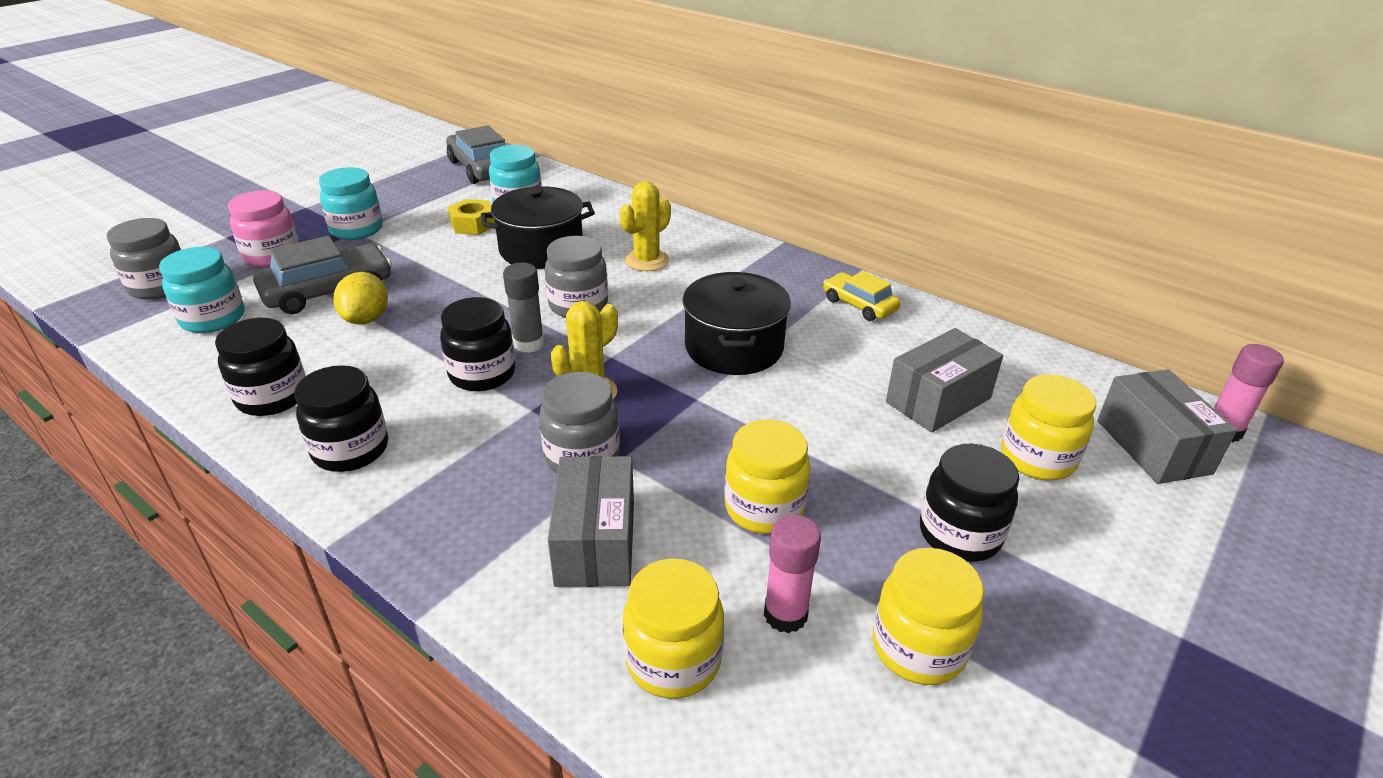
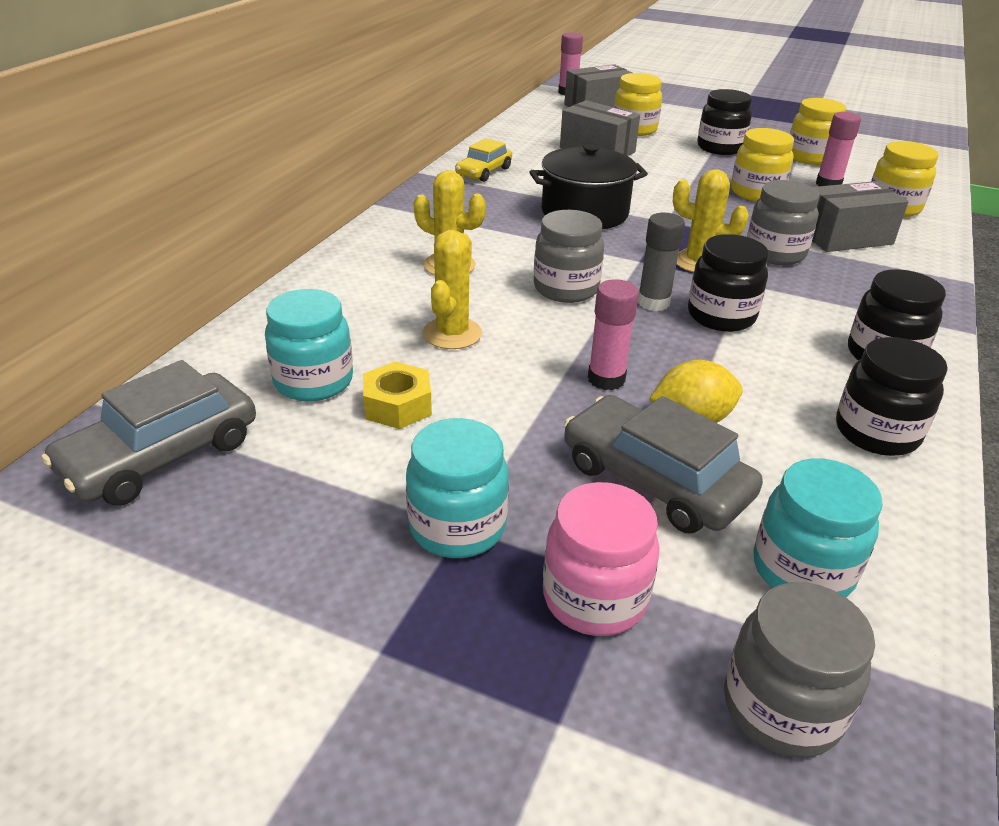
camera: 105 degrees left, 0 degrees up
(440, 297) = (606, 379): none -> pink glue stick
(541, 250) = (452, 334): black pot -> yellow cactus

